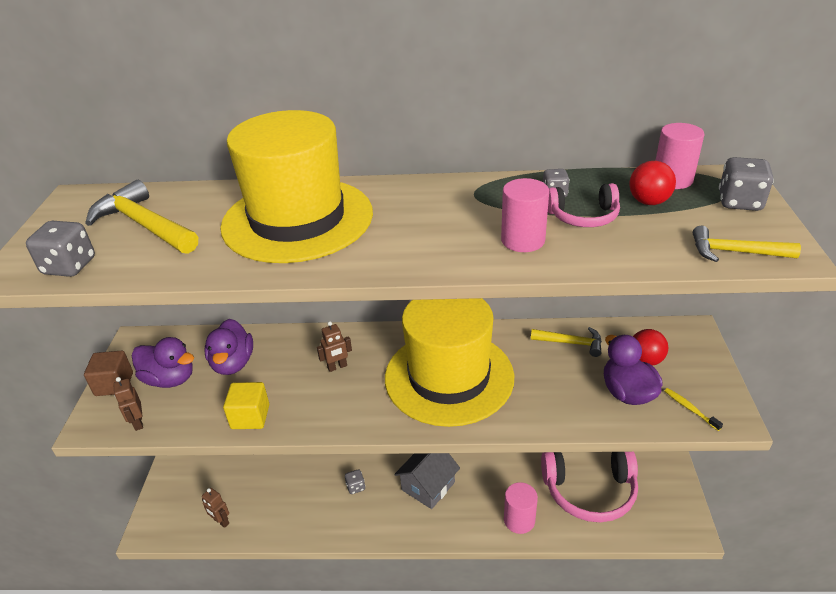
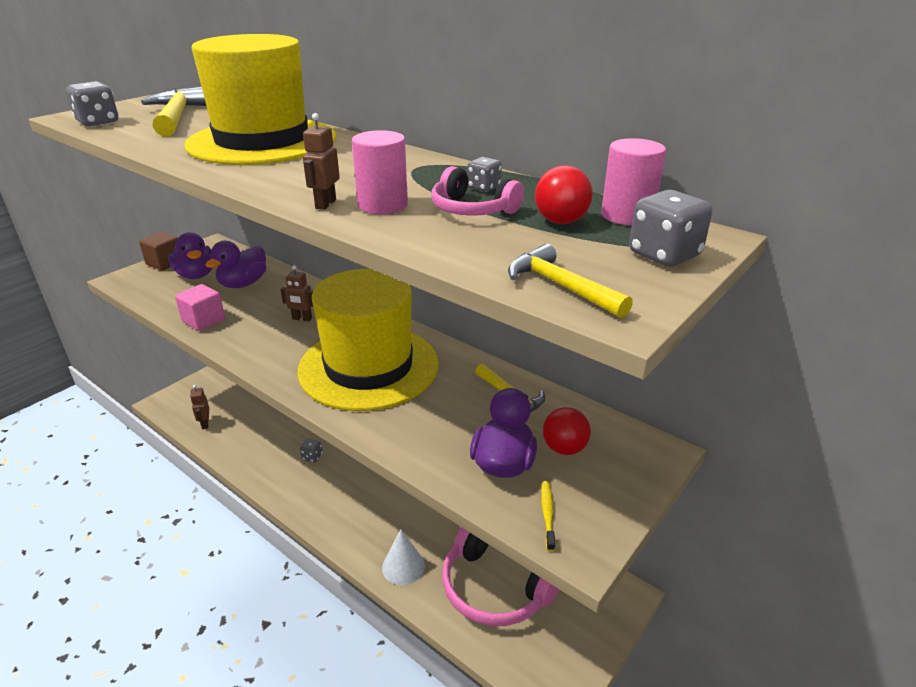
camera: 35 degrees right, 5 degrees down
(138, 422) = (143, 290): brown robot -> brown robot (325, 204)
(250, 417) = (204, 320): yellow cube -> pink cube
(428, 486) = (363, 490): grey house -> none
(519, 520) = (403, 566): pink cylinder -> white cone

